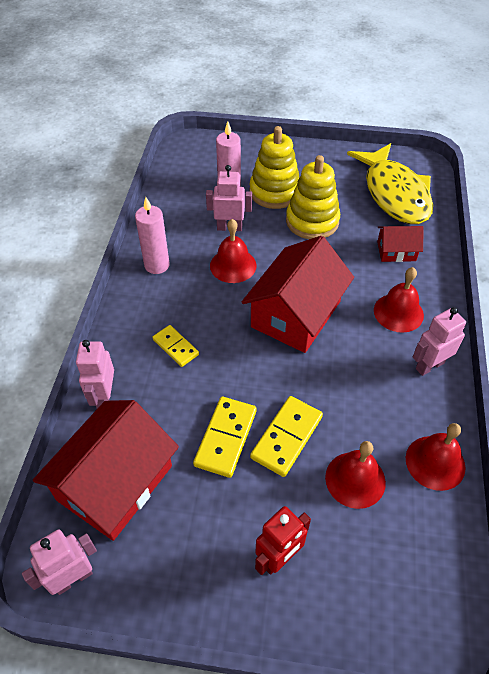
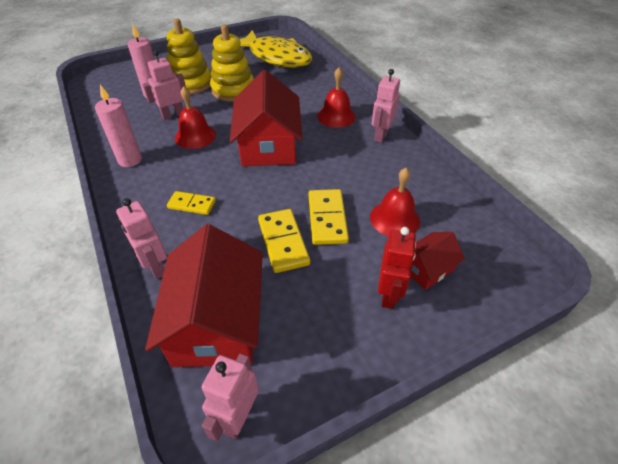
camera: 35 degrees left, 5 degrees down
(396, 251) = (305, 85): red house -> red house (427, 268)
(435, 462) = (432, 184): red bell -> none

